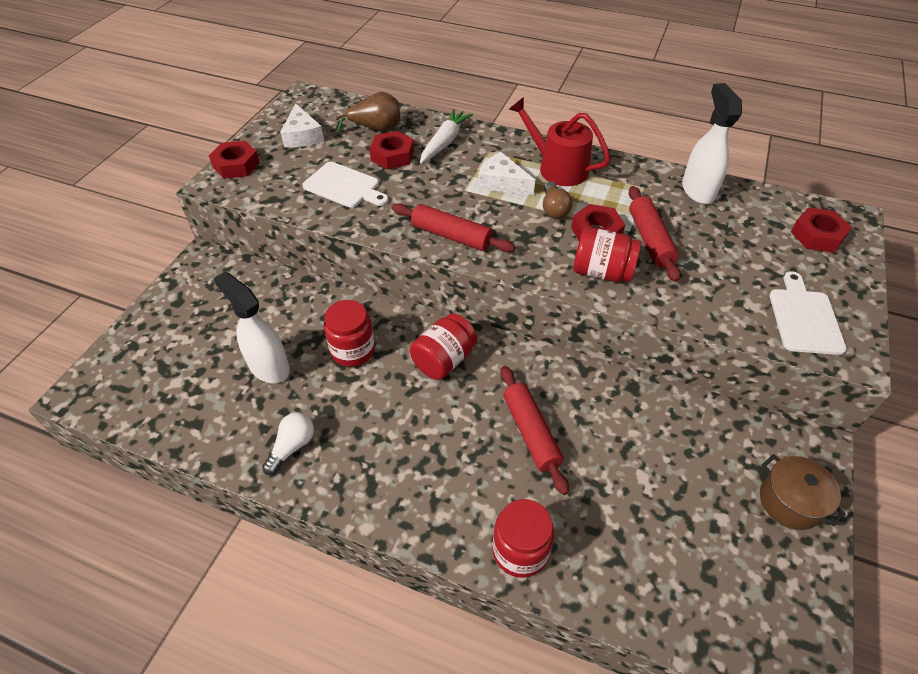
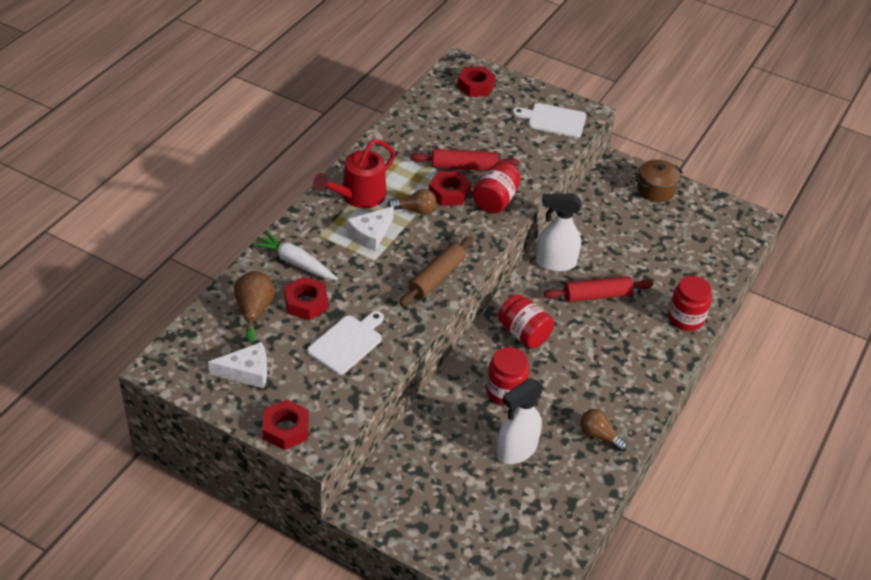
camera: 85 degrees left, 5 degrees down
(292, 447) = (599, 435): white light bulb -> brown light bulb
(451, 236) = (436, 277): red rolling pin -> brown rolling pin
(697, 190) = (410, 126): white spray bottle -> white spray bottle (555, 263)

